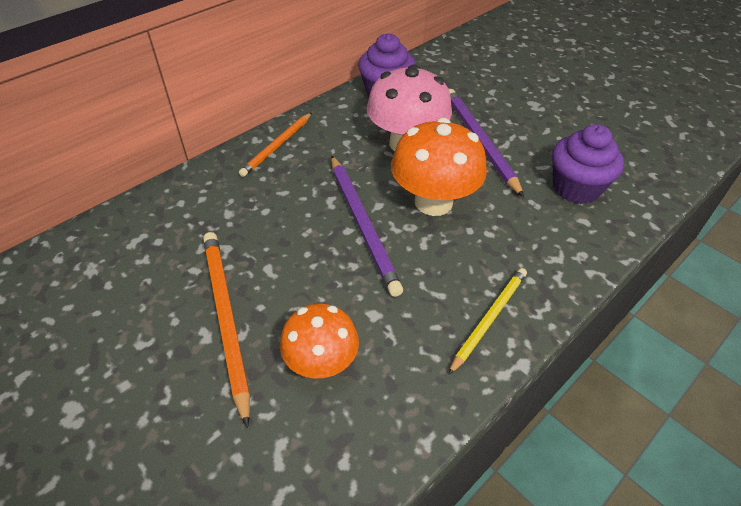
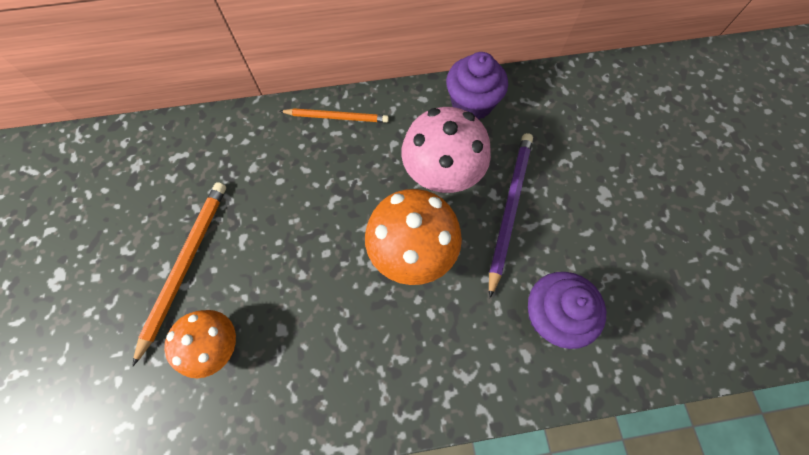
camera: 35 degrees right, 20 degrees up
(277, 146) = (336, 117): orange pencil -> orange pencil turned 150 degrees counterclockwise
(362, 224) = (339, 239): purple pencil -> none
(489, 319) = (359, 394): yellow pencil -> none

